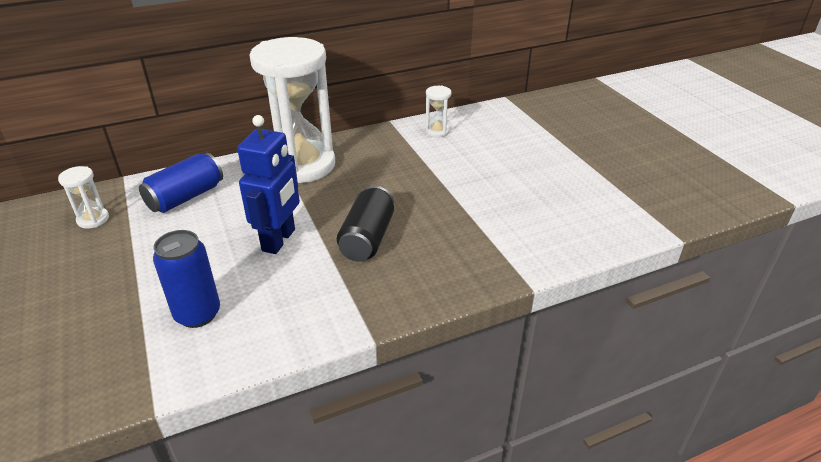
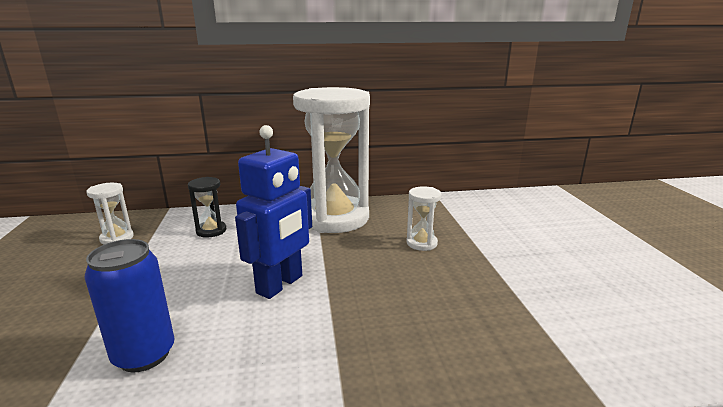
camera: 15 degrees right, 15 degrees down
(186, 197) = (211, 231): blue can -> black hourglass
(367, 238) = (380, 298): black can -> none
(437, 131) = (482, 205): white hourglass -> white hourglass (421, 243)

